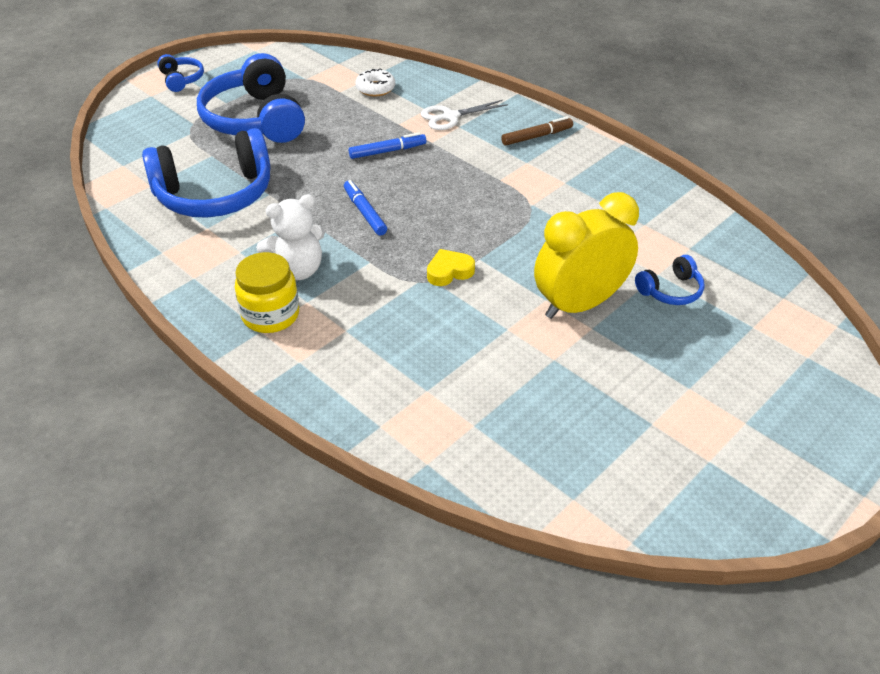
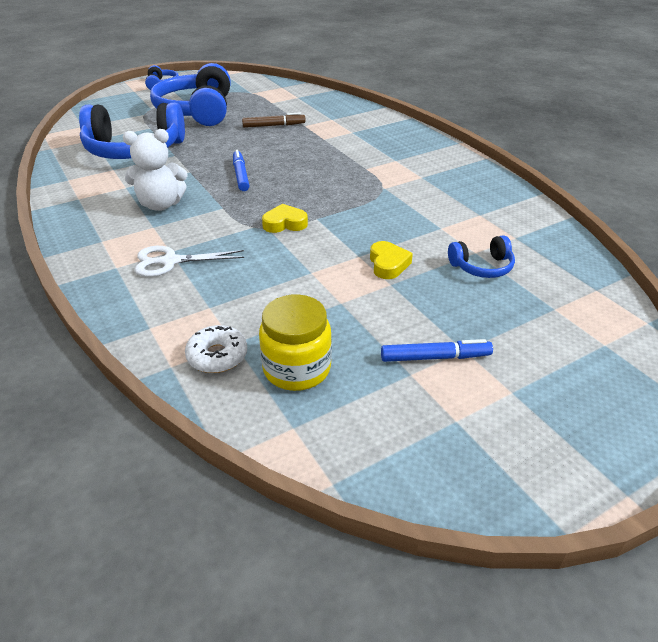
camera: 15 degrees right, 5 degrees down
(270, 315) = (117, 231): yellow jar -> yellow jar (297, 368)
(375, 88) = (300, 103): white donut -> white donut (217, 356)
(387, 151) = (284, 140): blue marker -> blue marker (435, 357)
(450, 116) = (348, 125): white scissors -> white scissors (170, 261)
(537, 136) = (413, 145): brown marker -> brown marker (274, 125)
(579, 304) = (388, 264): yellow clock -> yellow heart

